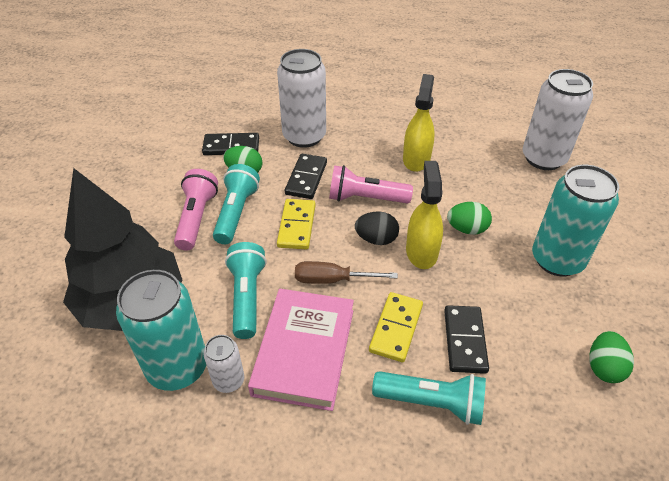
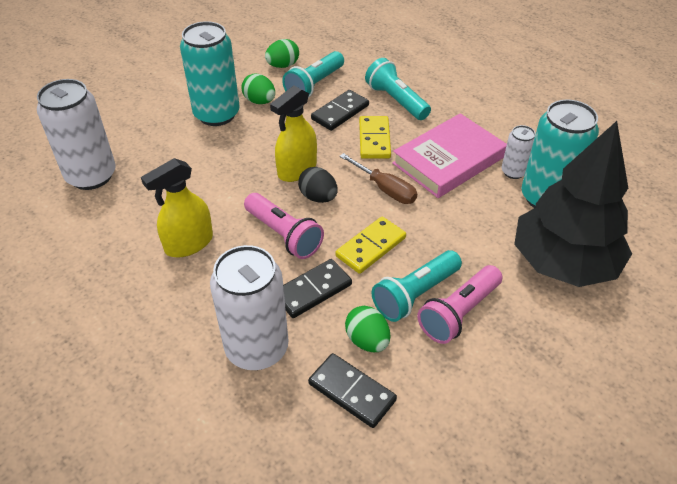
camera: 140 degrees left, 0 degrees up
(247, 297) = (462, 214): turquoise flashlight -> turquoise flashlight (314, 85)
(396, 328) = (374, 139): yellow domino -> yellow domino turned 60 degrees counterclockwise
(467, 229) = (242, 164): green egg -> green egg (259, 101)

